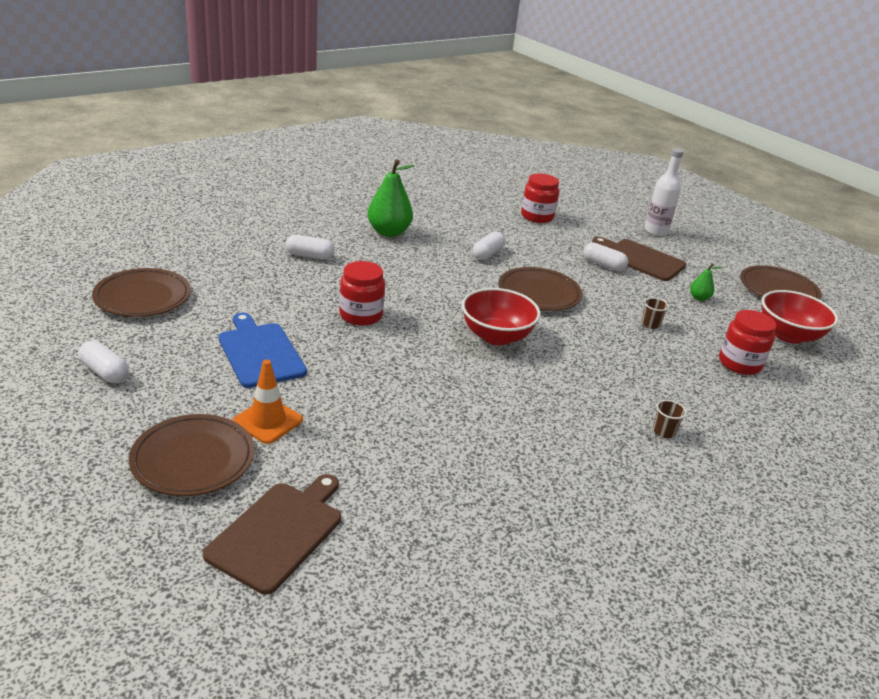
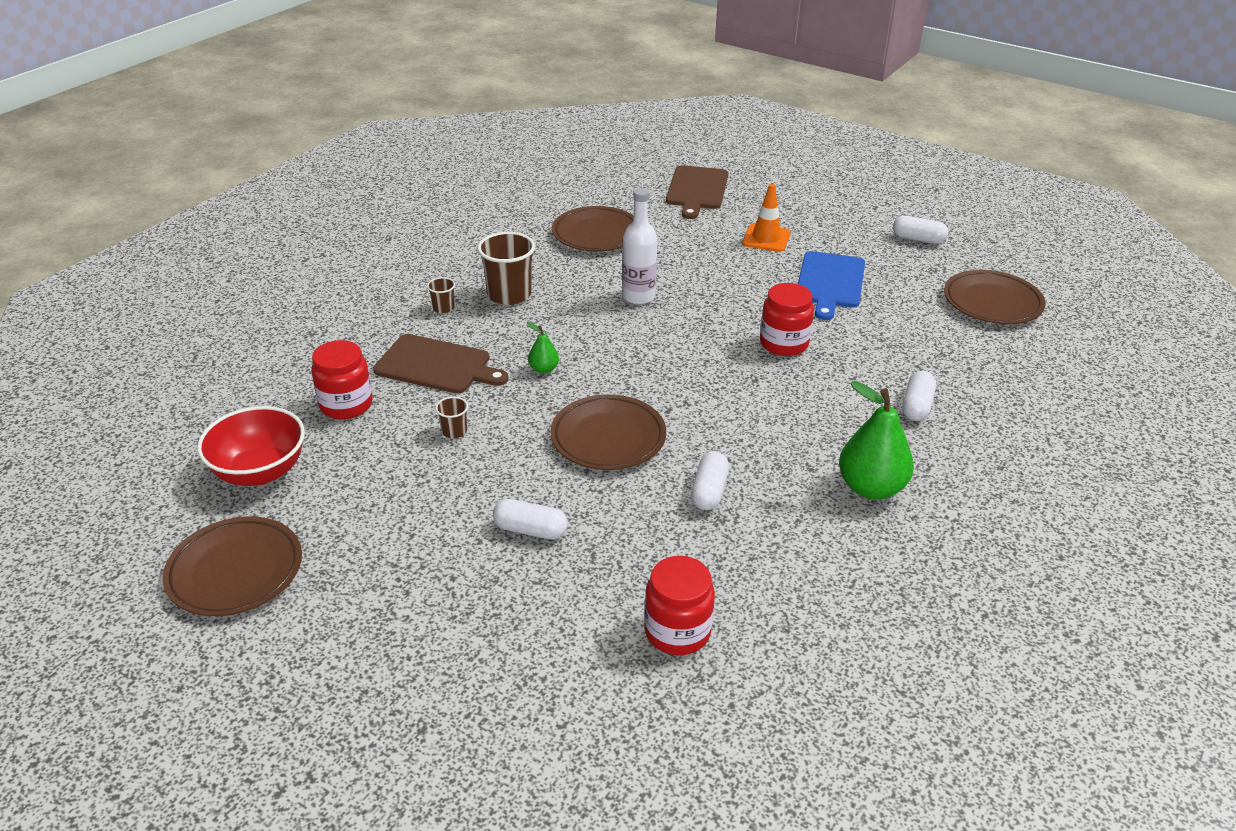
camera: 165 degrees right, 5 degrees up
(193, 460) = (786, 208): brown plate -> brown plate (596, 234)
(260, 353) = (830, 282): blue cutting board -> blue cutting board turned 60 degrees clockwise
(309, 256) = (916, 406): white capsule -> white capsule turned 60 degrees counterclockwise
(496, 336) = (632, 359): red bowl -> none
(593, 429) = (509, 294): none -> brown cup
(640, 259) = (469, 569): brown cutting board -> brown cutting board (436, 365)
(656, 231) = (440, 677): white bottle -> white bottle (638, 297)
(699, 298) = (379, 505): green pear -> green pear (543, 369)

